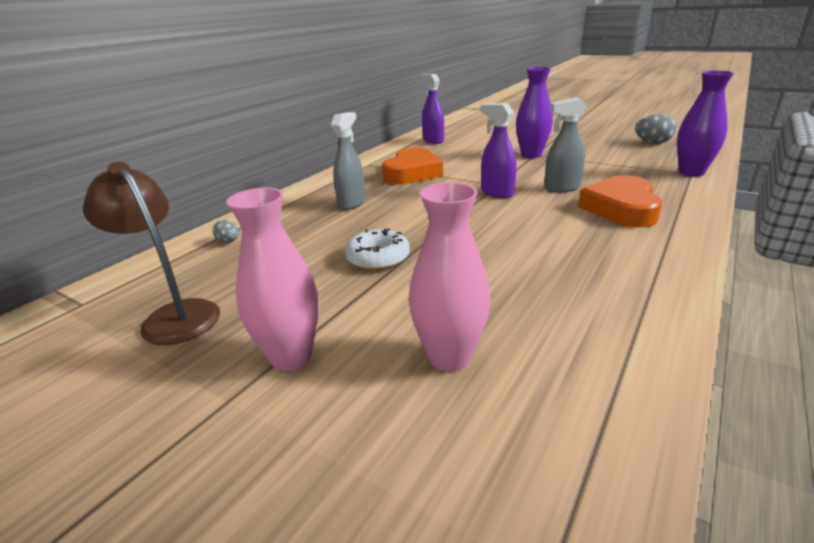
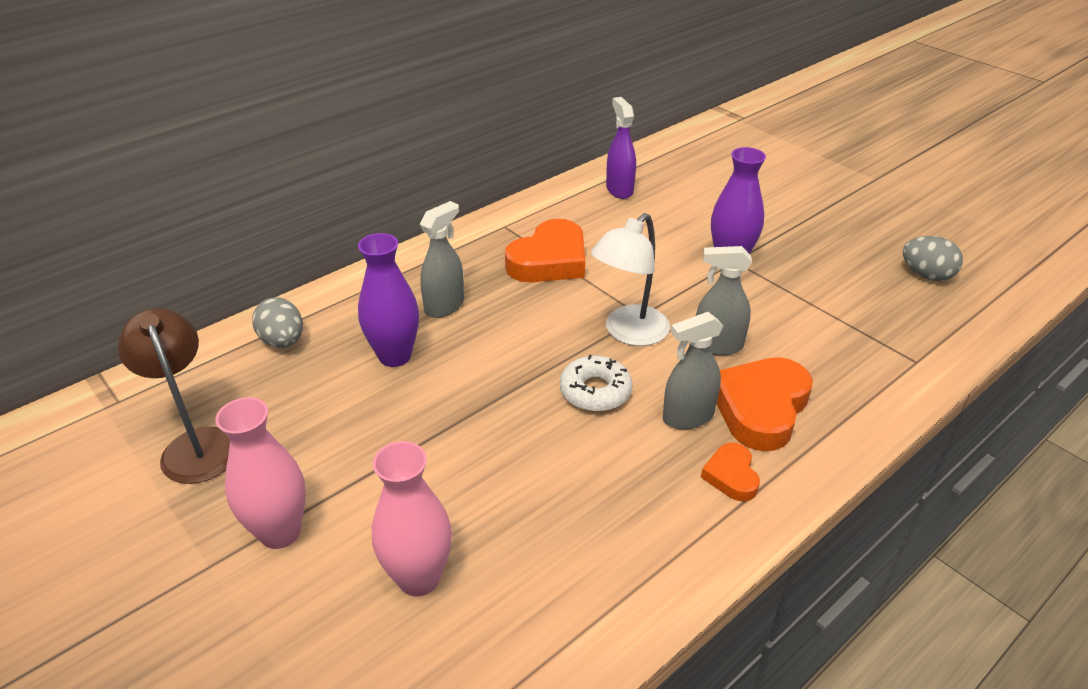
camera: 15 degrees right, 10 degrees up
(228, 241) = (283, 341): grey egg -> grey egg, size x1.78
(378, 258) = (425, 415): white donut -> white donut (595, 391)
(497, 193) = (628, 333): purple spray bottle -> white lamp
(577, 221) = (687, 417): none -> grey spray bottle
(639, 242) = (731, 476): none -> orange heart
(691, 172) = (919, 360): purple vase -> purple vase (395, 356)

